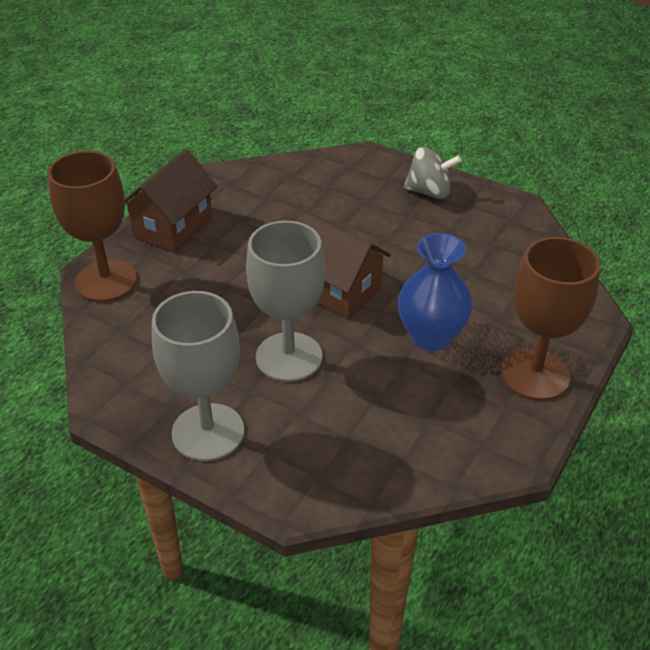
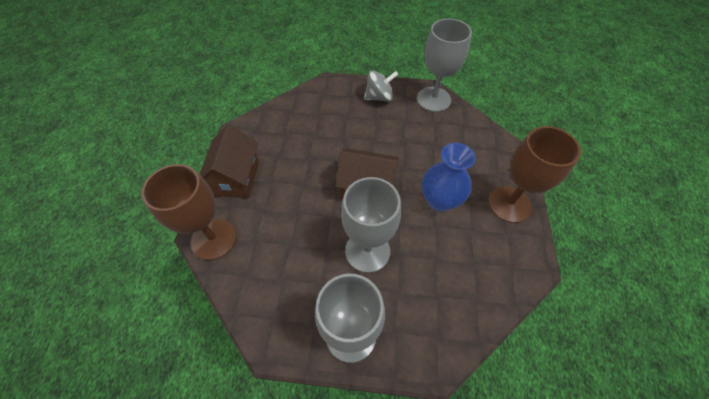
camera: 25 degrees left, 15 degrees up
(512, 217) = (433, 99): none -> grey goblet

